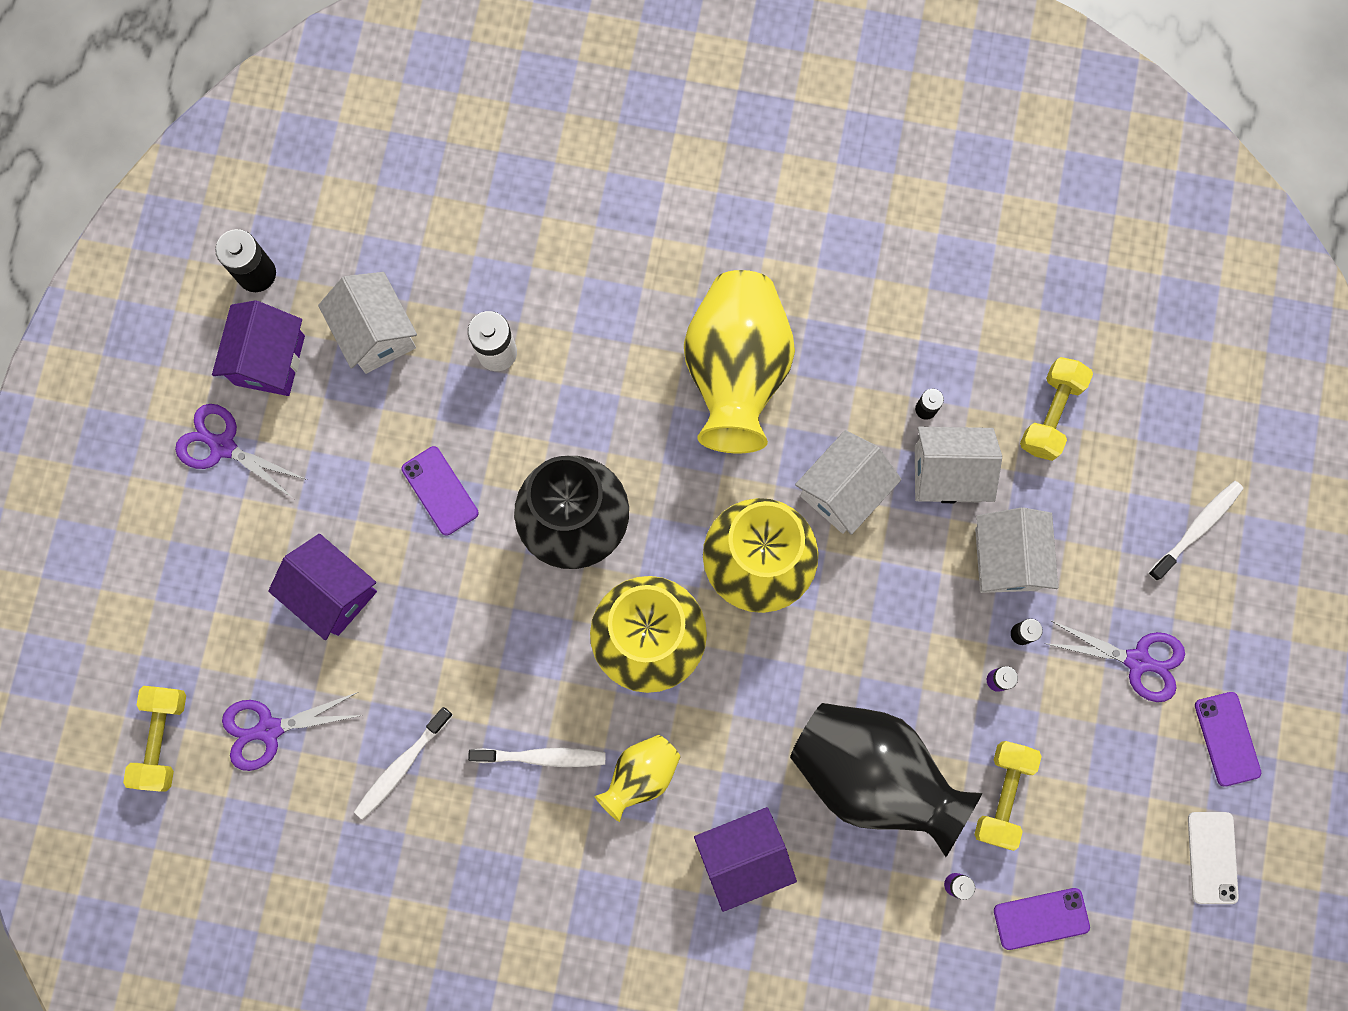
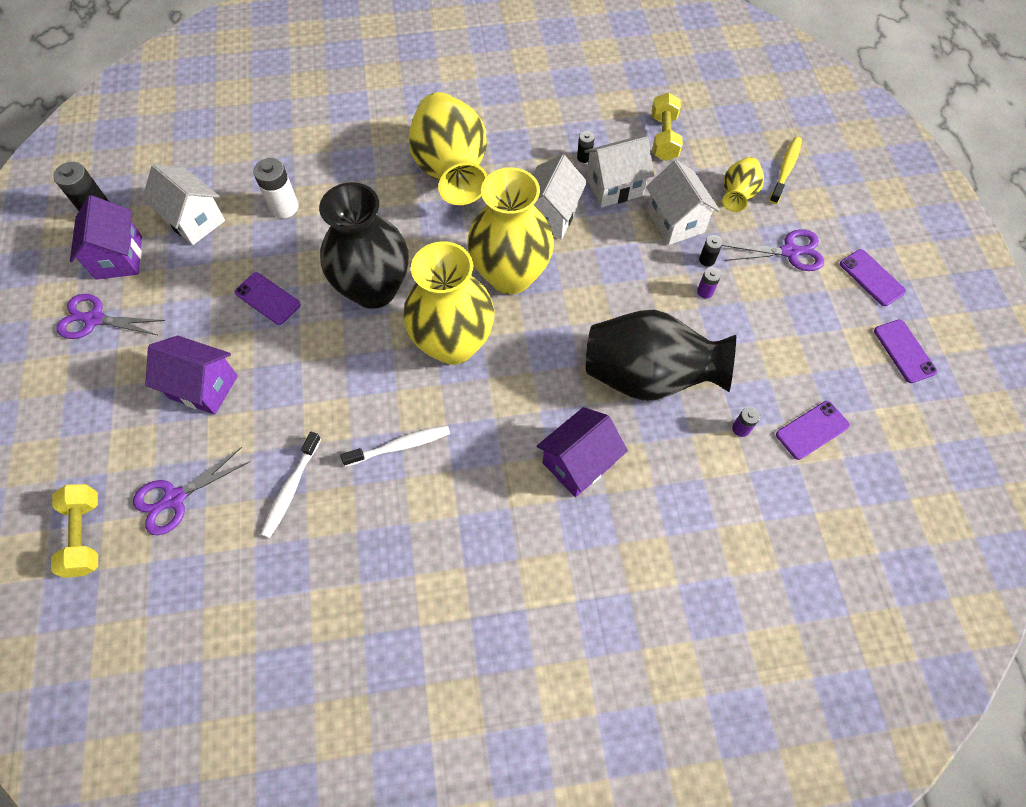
camera: 20 degrees left, 15 degrees down
(640, 775) = (480, 433): yellow vase -> yellow vase (737, 196)
(1002, 795) = (744, 360): yellow dumbbell -> none
(1196, 528) = (785, 170): white toothbrush -> yellow toothbrush
(1212, 857) = (904, 351): white phone -> purple phone

